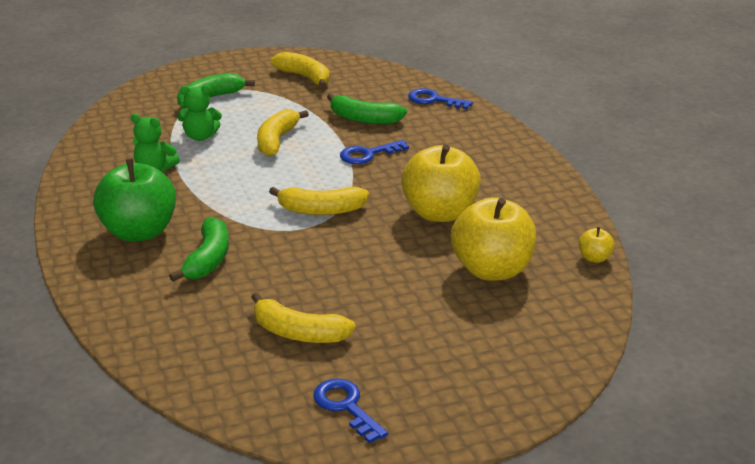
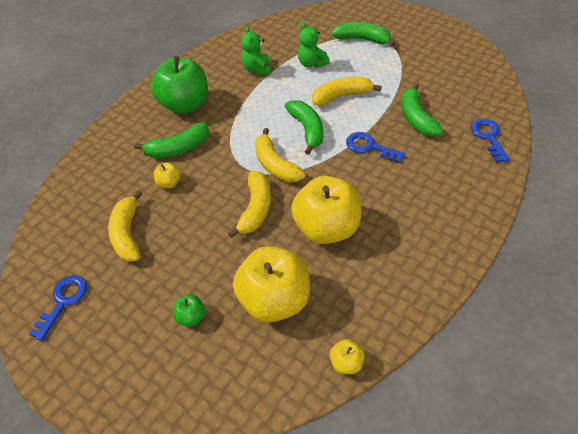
camera: 60 degrees right, 20 degrees up
(256, 282) = (169, 183): none -> yellow apple
(296, 175) = (307, 129): none -> green banana
(304, 77) = (440, 59): yellow banana -> yellow banana (256, 208)
(460, 324) = (191, 316): none -> green apple

